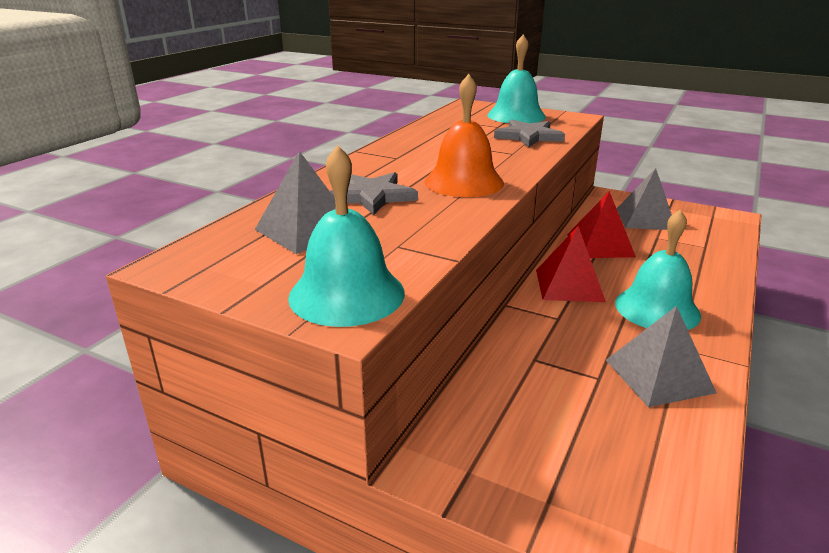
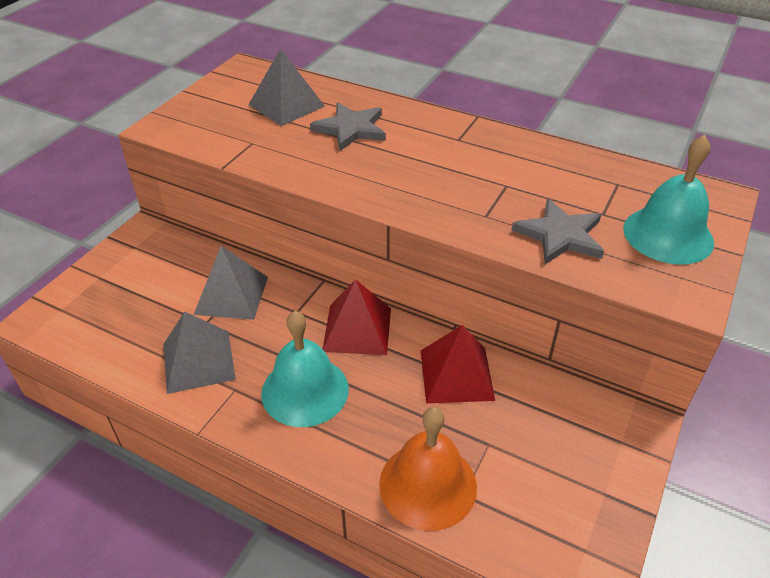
camera: 90 degrees right, 15 degrees up
(347, 294) = (187, 126): turquoise bell -> none
(464, 182) = (386, 177): orange bell -> orange bell (428, 484)
(645, 219) = (553, 447): grey pyramid -> grey pyramid (231, 295)

